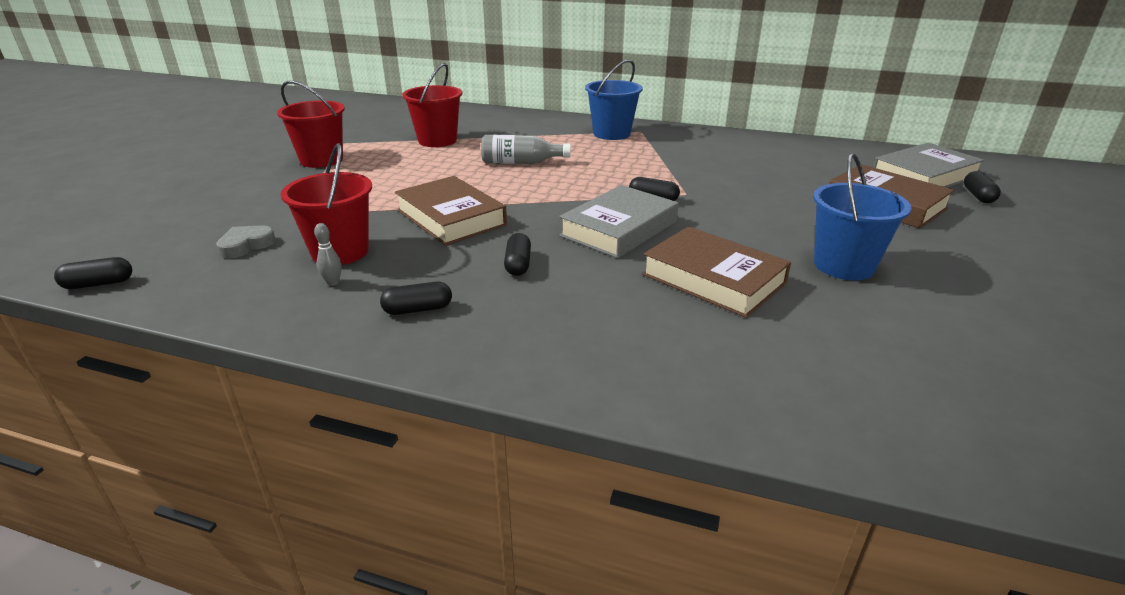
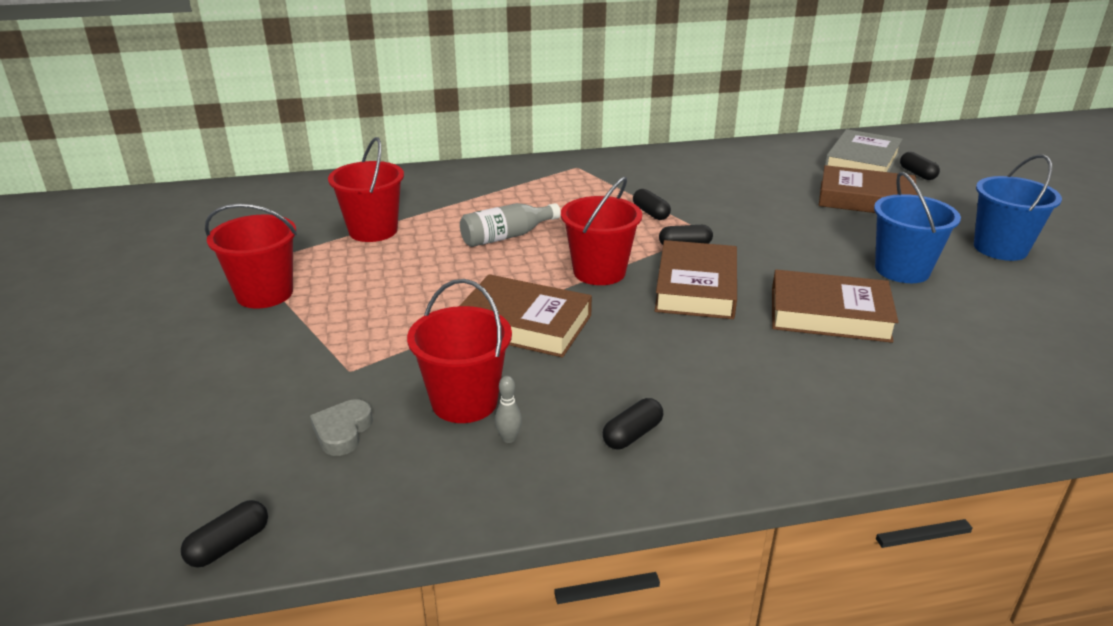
camera: 30 degrees left, 0 degrees up
(518, 264) = (658, 355): black capsule -> black capsule (650, 213)
(556, 199) = (599, 272): none -> red bucket
(611, 134) = (552, 177): blue bucket -> blue bucket (1000, 248)
(619, 228) = (696, 287): grey book -> brown book

